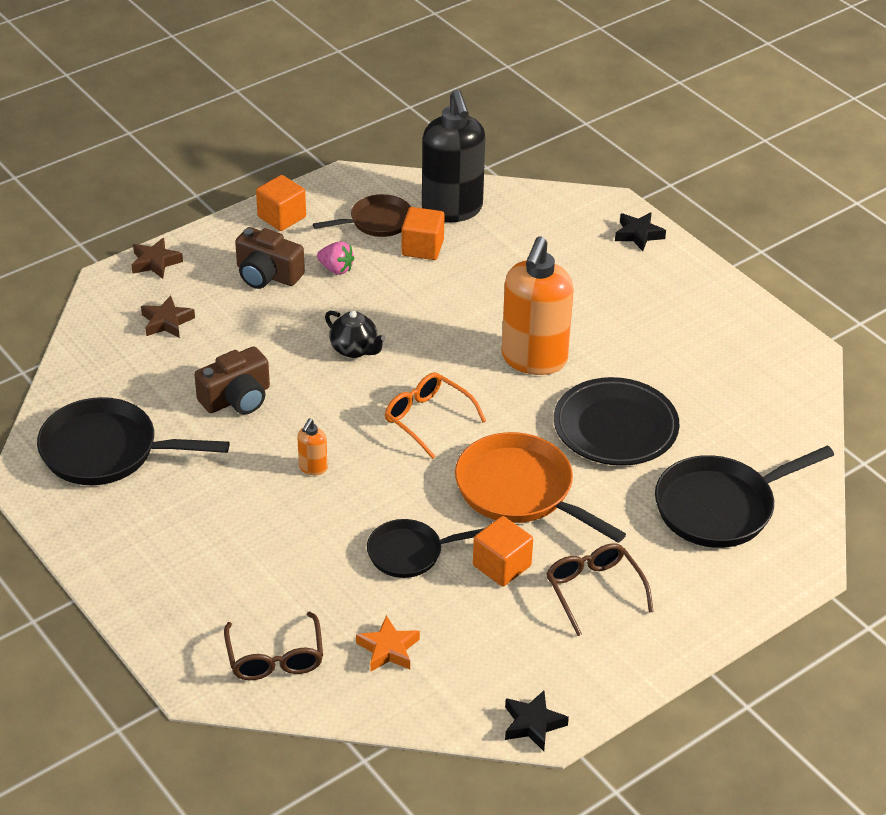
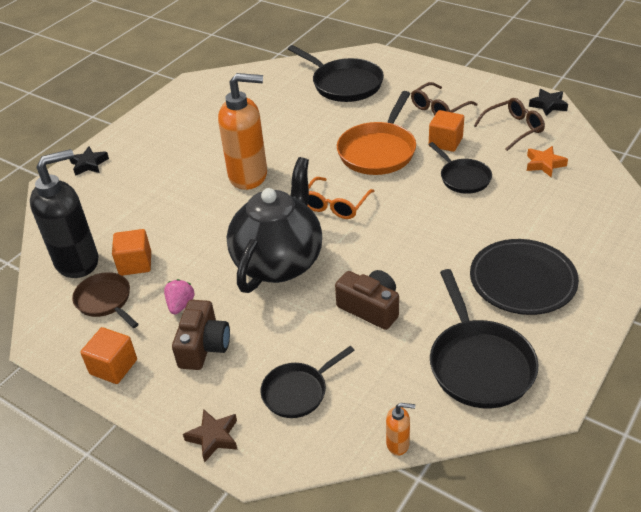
camera: 105 degrees left, 0 degrees up
(166, 322) = (298, 391): brown star -> black pan
(275, 658) = (592, 204): brown glasses -> brown glasses (514, 129)
(313, 468) = (418, 242): orange soap dispenser -> orange soap dispenser (398, 444)
(355, 349) = (279, 262): black teapot -> black teapot, size x2.33
(615, 427) = (298, 130): black plate -> black plate (522, 281)

